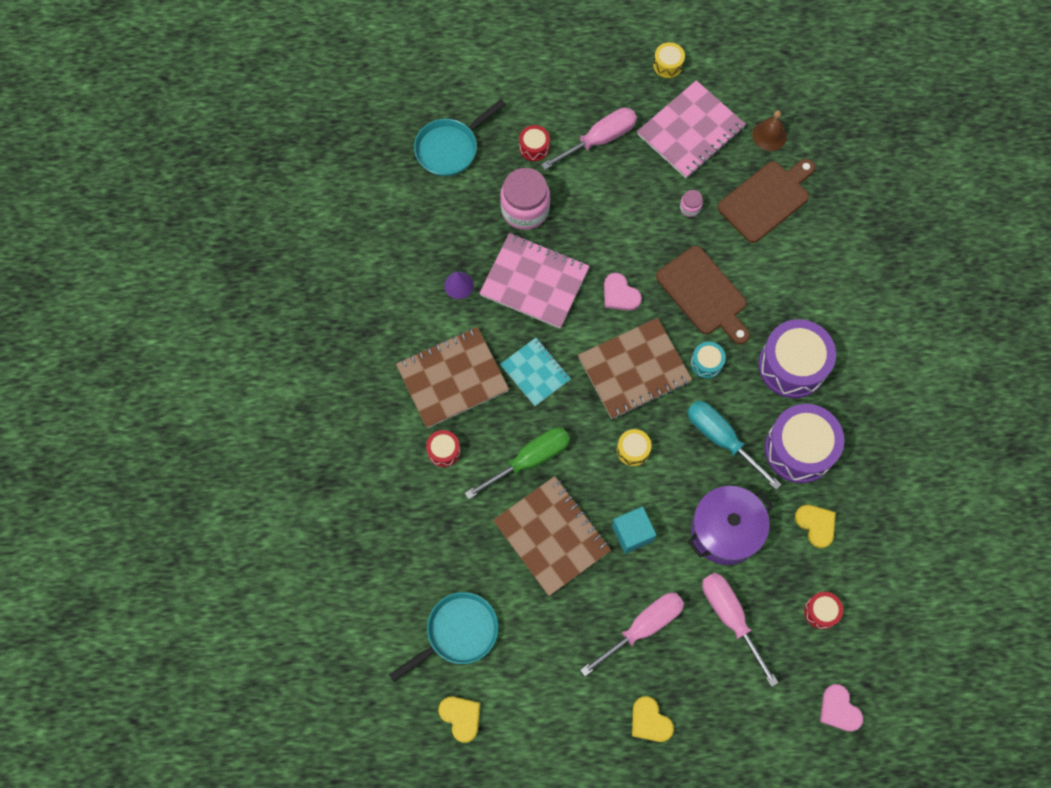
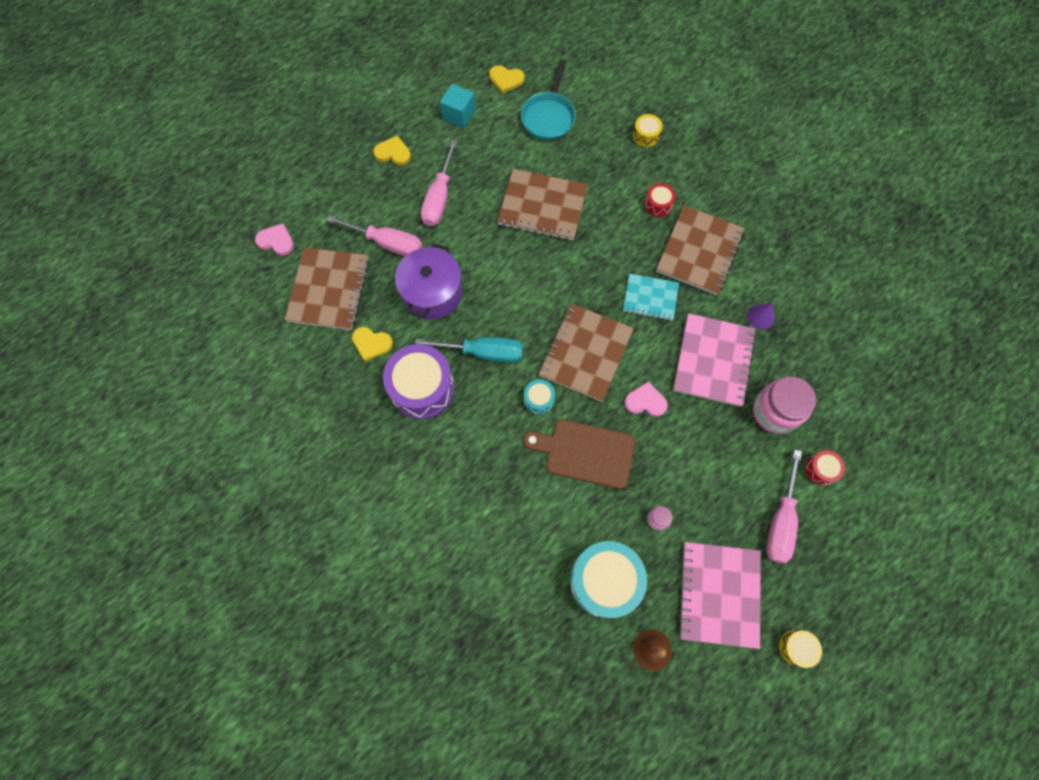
camera: 140 degrees right, 0 degrees up
(450, 148) = (877, 415): turquoise pan -> none
(529, 460) = (599, 240): green screwdriver -> none
(534, 282) = (713, 361): pink notebook -> pink notebook turned 60 degrees counterclockwise
(632, 533) = (492, 246): turquoise cube -> turquoise cube (459, 115)
(633, 450) = (538, 298): yellow drum -> yellow drum (646, 136)
(766, 199) = (604, 580): brown cutting board -> turquoise drum
(792, 365) = (474, 448): purple drum -> none
(821, 612) = (328, 290): red drum -> brown notebook

